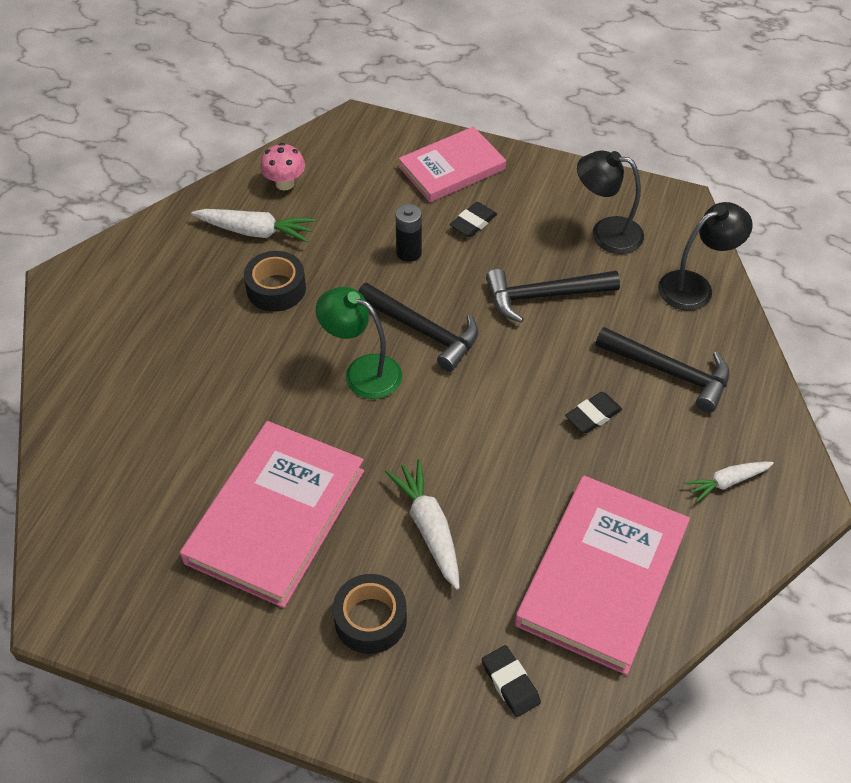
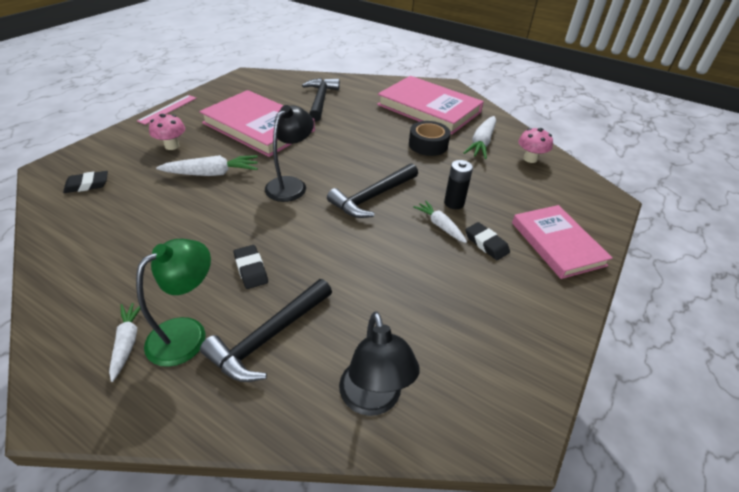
camera: 100 degrees right, 10 degrees down
(243, 693) = (168, 109): none -> pink ruler
(362, 372) = (346, 167): green lamp -> green lamp (187, 333)
(370, 620) = (172, 146): black tape -> pink mushroom
(457, 262) = (440, 226): none -> white carrot
(543, 296) = (390, 269): black hammer -> black hammer (320, 100)
(602, 576) = (115, 239): pink book -> pink book (429, 108)
(606, 233) = (466, 337): black lamp -> black lamp (291, 184)

